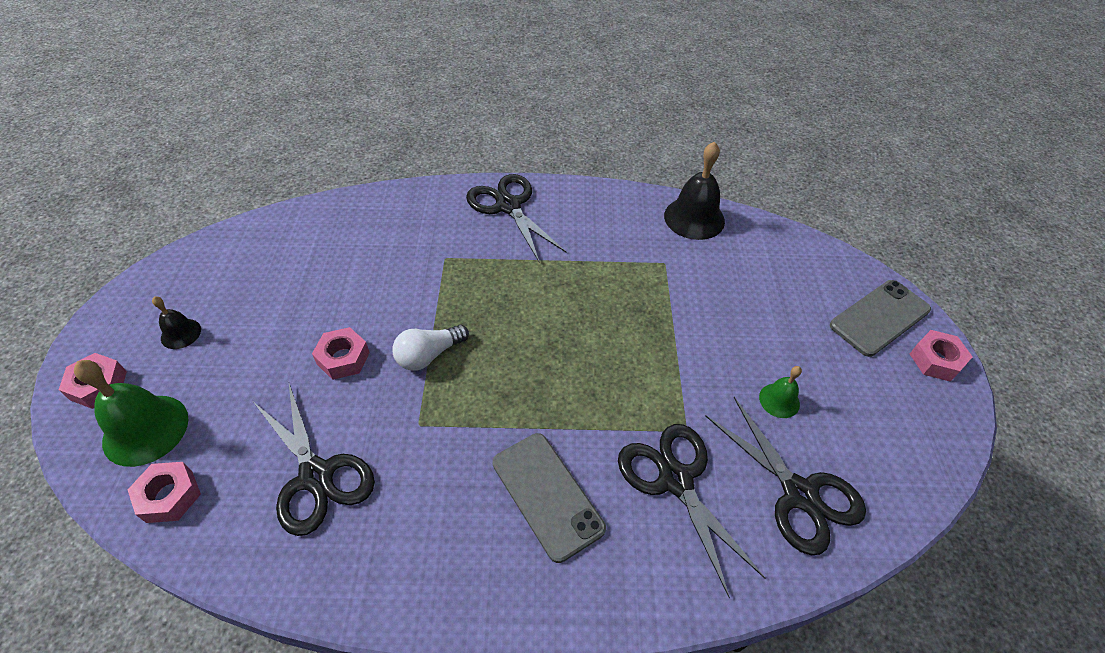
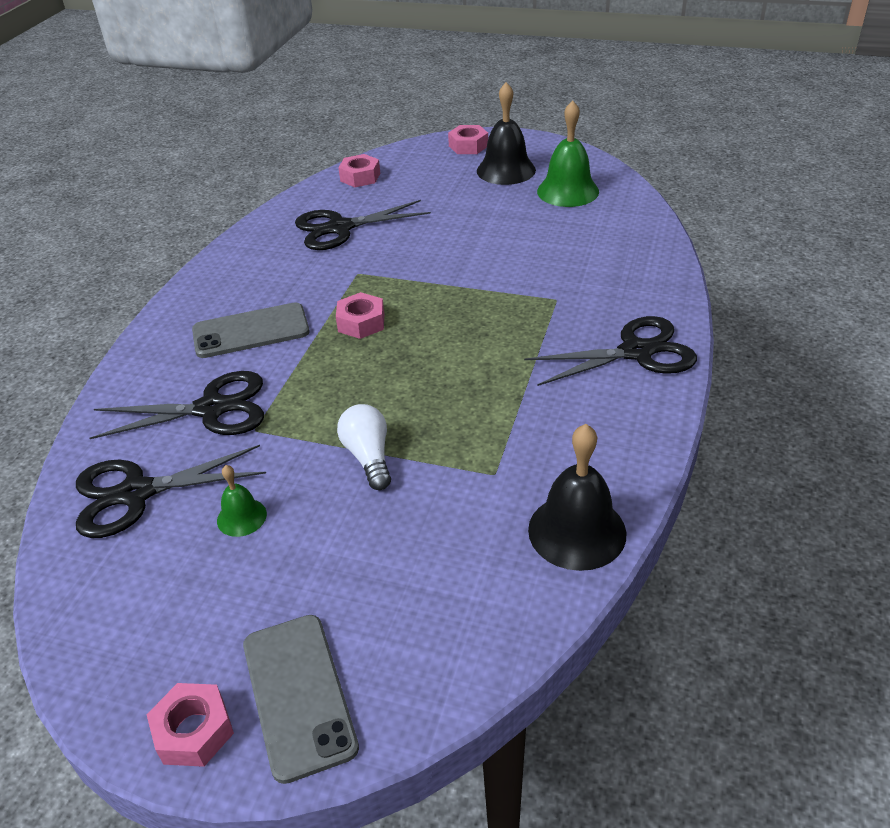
camera: 110 degrees right, 10 degrees down
(145, 429) = (419, 165): green bell -> green bell (568, 191)
(181, 333) = (506, 170): black bell -> black bell, size x1.89
(343, 358) = (446, 239): pink nut -> pink nut (361, 323)
(429, 355) = (428, 282): white light bulb -> white light bulb (368, 457)

